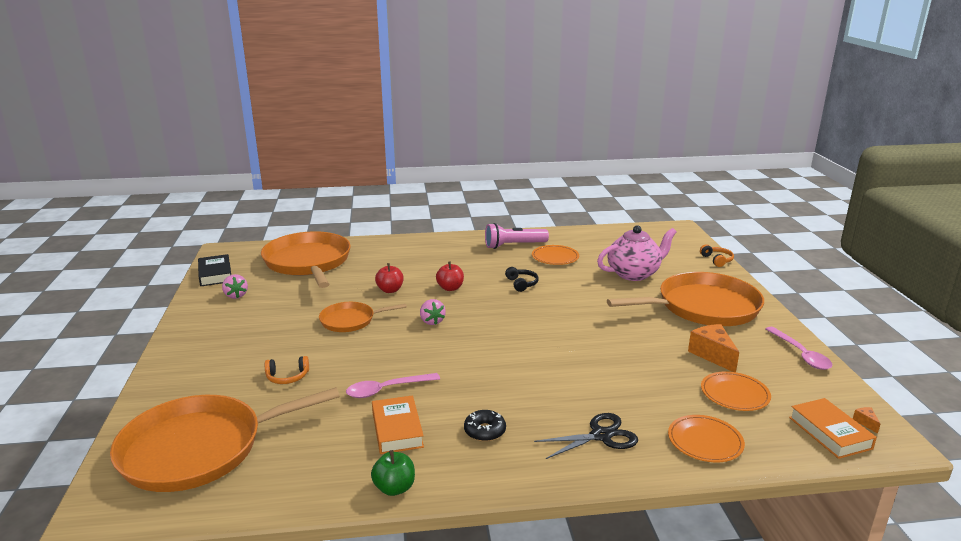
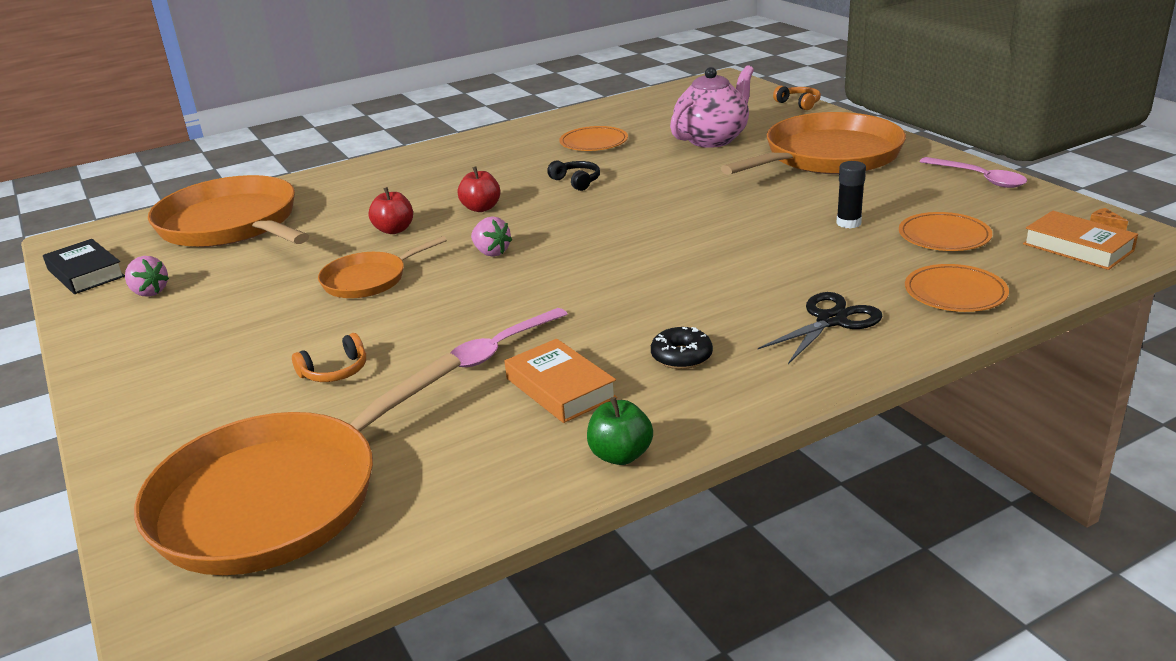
camera: 20 degrees left, 5 degrees up
(514, 245) = (525, 140): pink flashlight -> none
(674, 364) = (848, 223): none -> black glue stick
(712, 355) = (883, 203): orange cheese -> none

